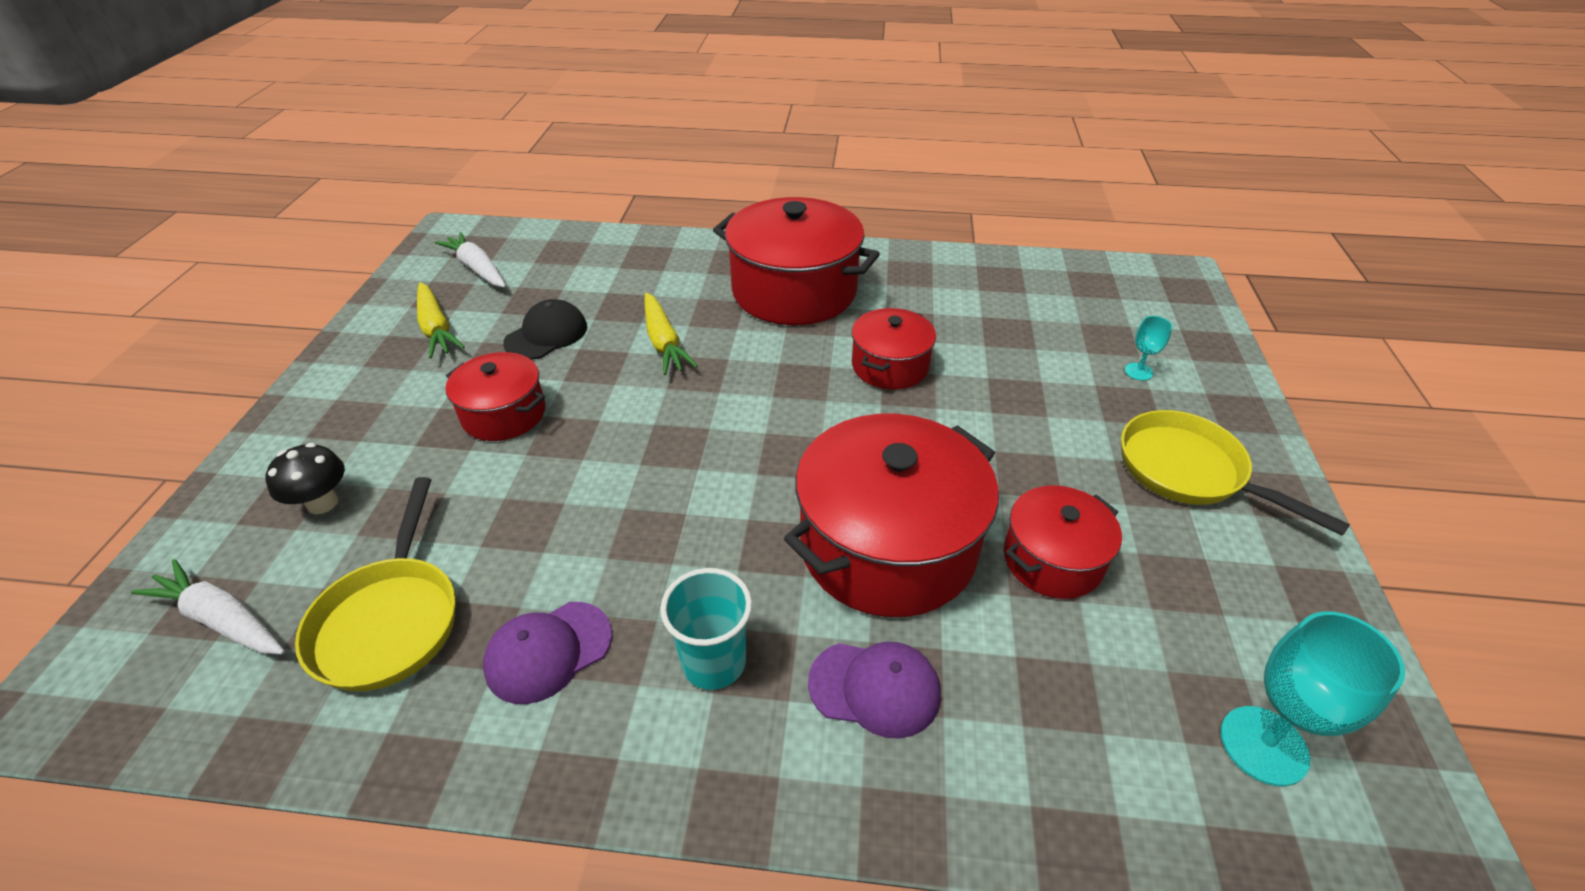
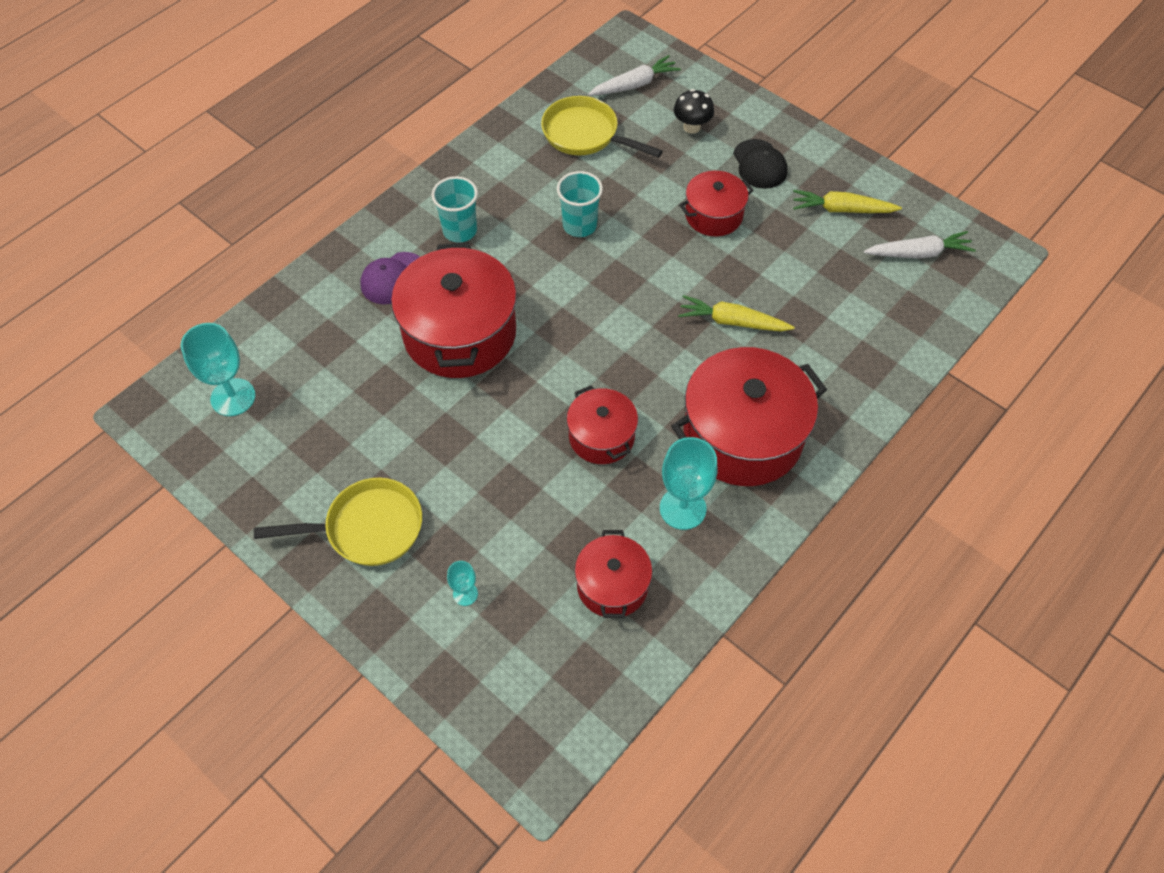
camera: 125 degrees right, 15 degrees up
(546, 335) = (791, 263): black cap -> black cap (759, 164)
(548, 651) = (518, 179): purple cap -> none
(604, 526) = (579, 225): none -> turquoise cup
(902, 294) = (682, 508): none -> turquoise goblet
(1052, 559) = (384, 399): red pot -> red pot (612, 585)

